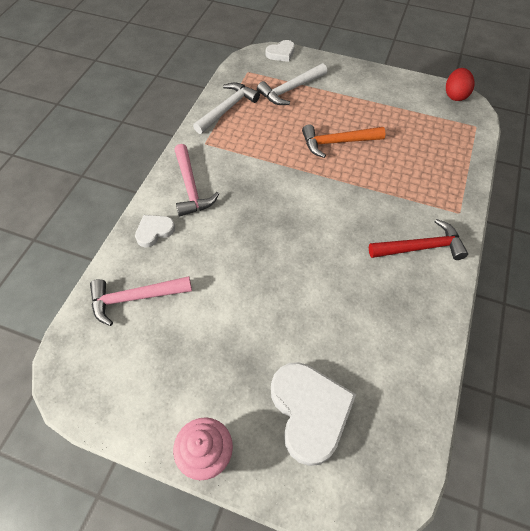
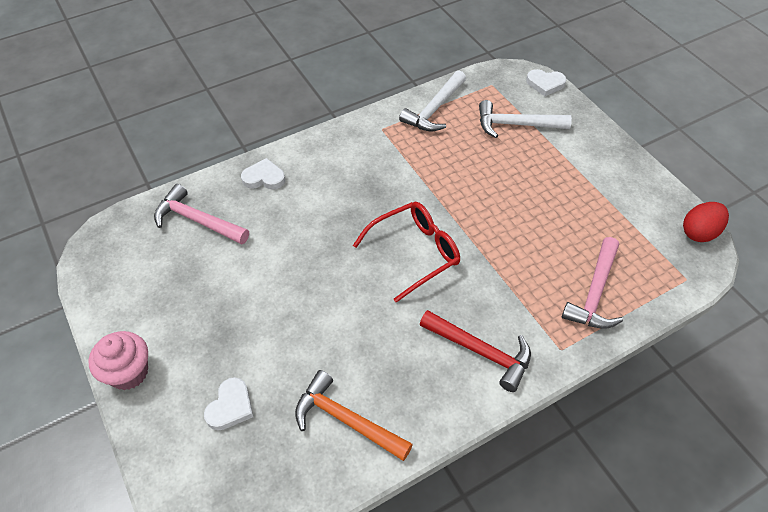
camera: 40 degrees right, 5 degrees down
(191, 187) = (330, 160): pink hammer -> pink hammer (595, 293)
(227, 109) = (434, 109): white hammer -> white hammer turned 135 degrees clockwise
(309, 412) = (230, 407): white heart -> white heart, size x0.52
(316, 213) = (415, 252): none -> red glasses
(337, 142) = (507, 202): orange hammer -> orange hammer (346, 420)

